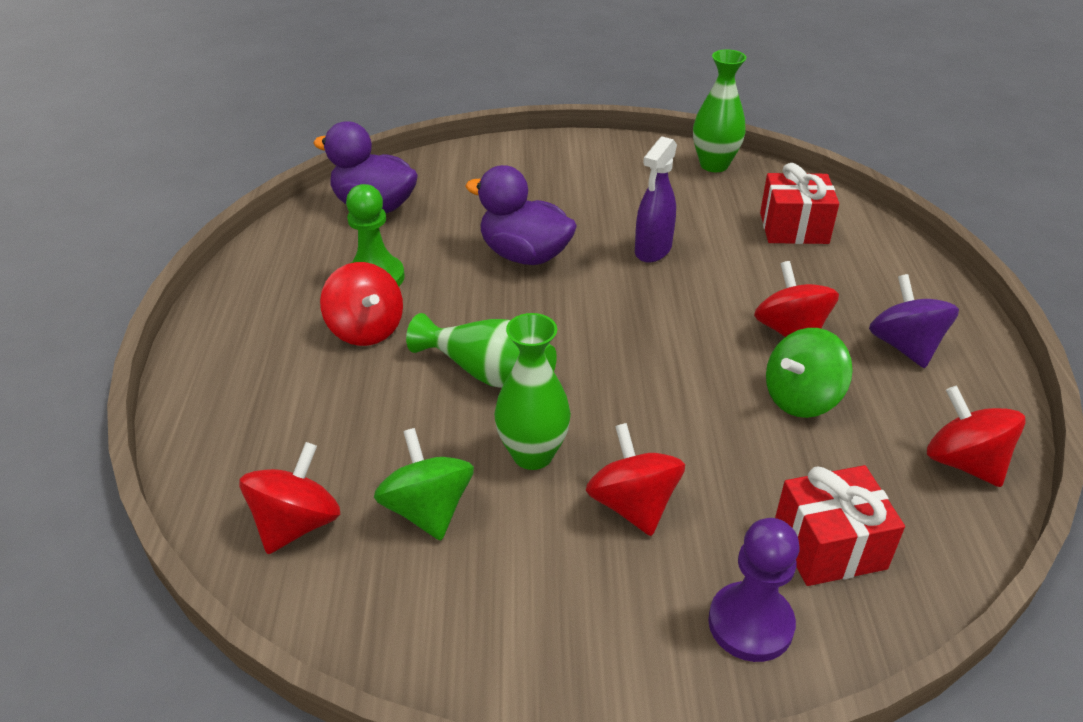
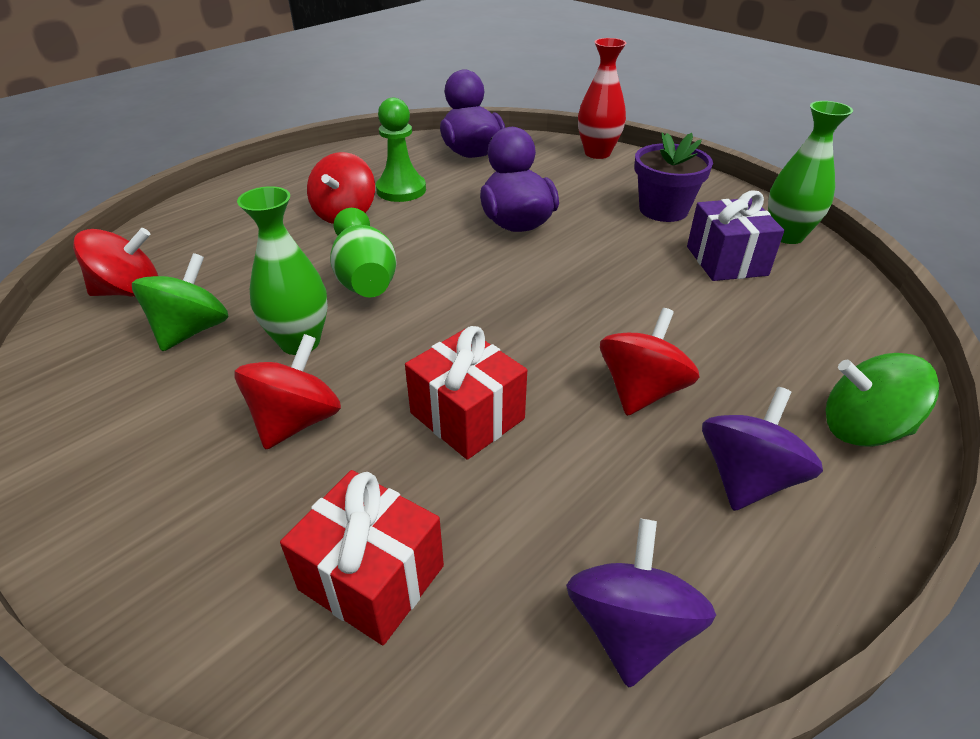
camera: 45 degrees right, 0 degrees up
(485, 154) = (597, 153): none -> red vase
(610, 184) = (663, 210): none -> purple flower pot
(652, 250) = (620, 267): purple spray bottle -> none
(707, 206) = (726, 261): none -> purple gift
(750, 624) = (212, 574): purple pawn -> none
(794, 228) = (789, 317): red gift -> red gift (467, 416)
(801, 398) = (559, 447): green spinning top -> green spinning top (862, 429)
(963, 462) = (630, 628): red spinning top -> purple spinning top

